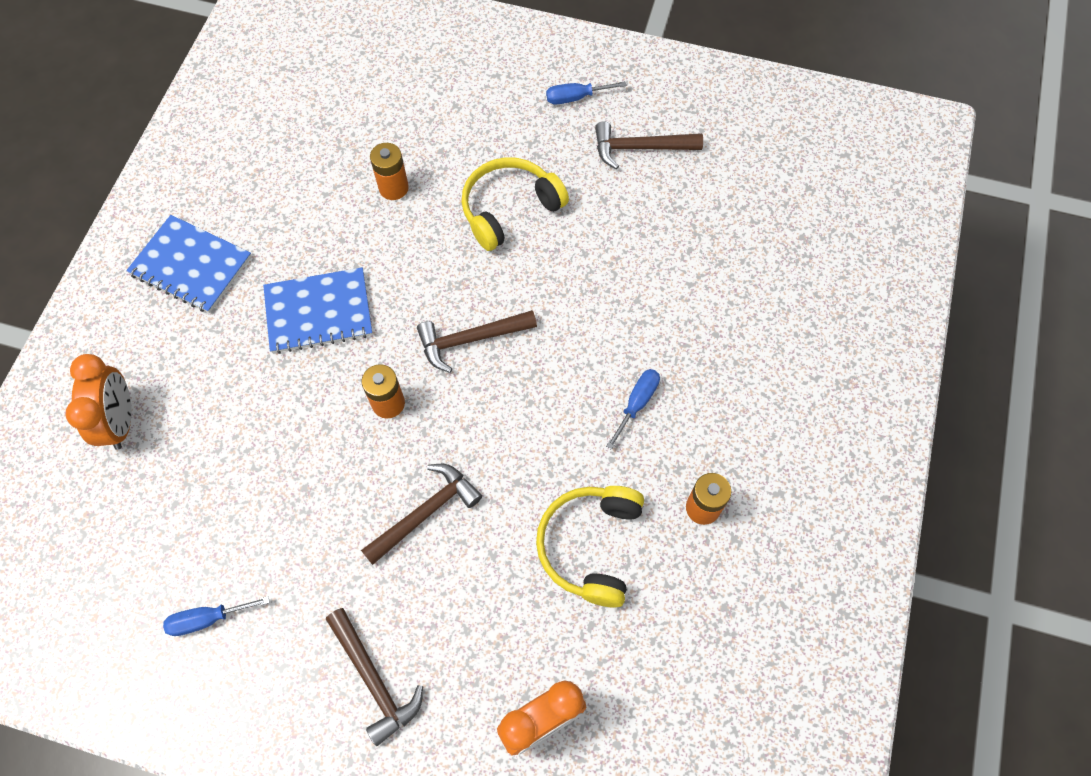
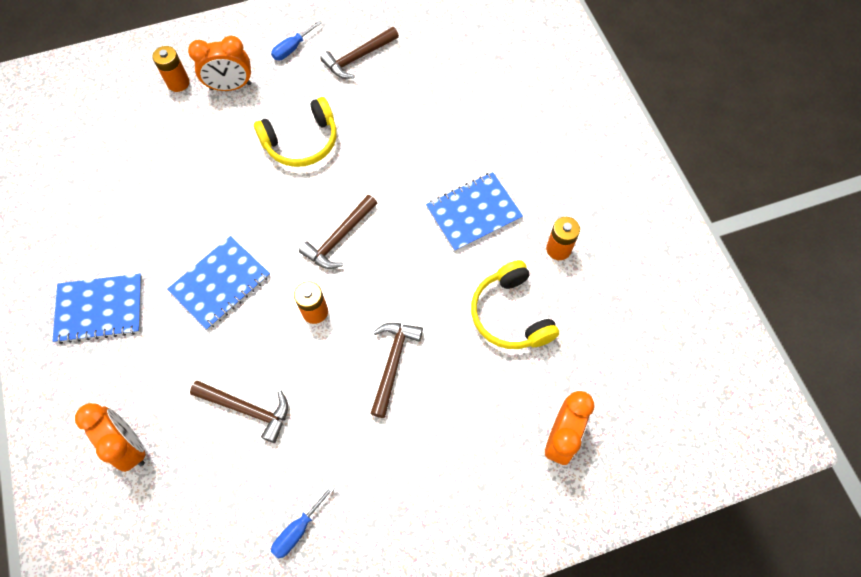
camera: 35 degrees left, 0 degrees up
(374, 680) = (439, 487): brown hammer -> brown hammer (247, 409)
(393, 188) = (211, 173): orange battery -> orange battery (178, 83)
(480, 104) = (231, 87): none -> orange clock
(509, 209) = (302, 142): yellow headphones -> yellow headphones turned 135 degrees counterclockwise
(637, 403) = (473, 213): blue screwdriver -> blue notebook

